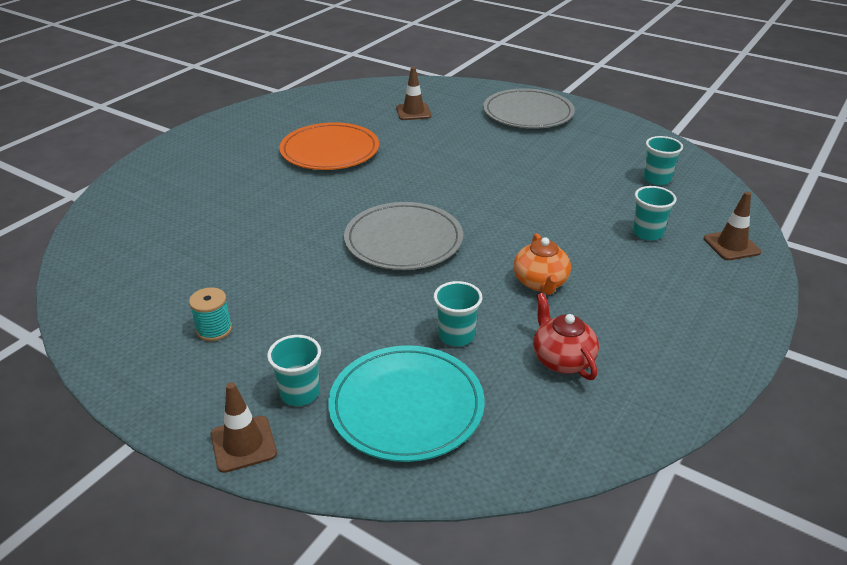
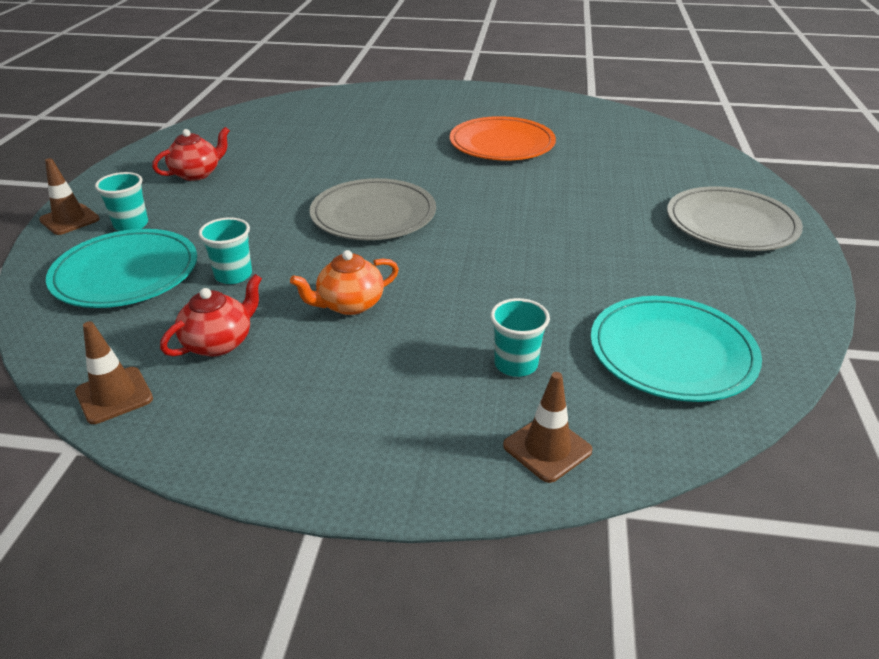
camera: 65 degrees right, 0 degrees up
(214, 330) = (197, 174): turquoise spool -> red teapot
(413, 112) = (634, 161): brown traffic cone -> brown traffic cone (114, 395)
(657, 179) = (672, 352): turquoise cup -> turquoise plate

